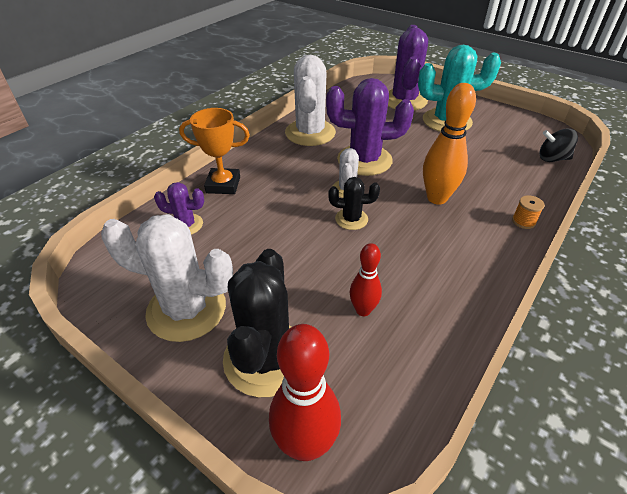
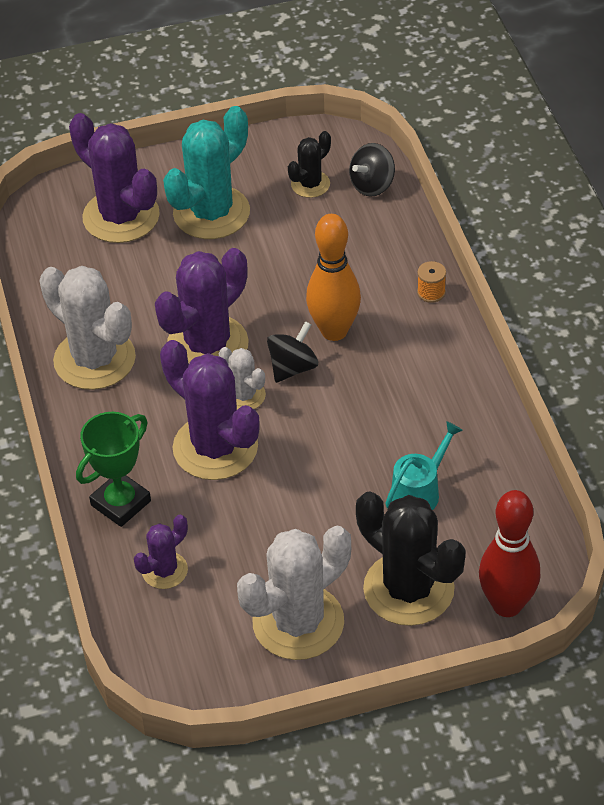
camera: 50 degrees left, 5 degrees up
(223, 185) = (121, 503): orange trophy -> green trophy
(297, 198) = (215, 447): none -> purple cactus
(351, 219) = (296, 423): black cactus -> black cactus (310, 184)
(363, 310) = (420, 491): red bowling pin -> turquoise watering can
(389, 196) = (293, 367): none -> black spinning top

